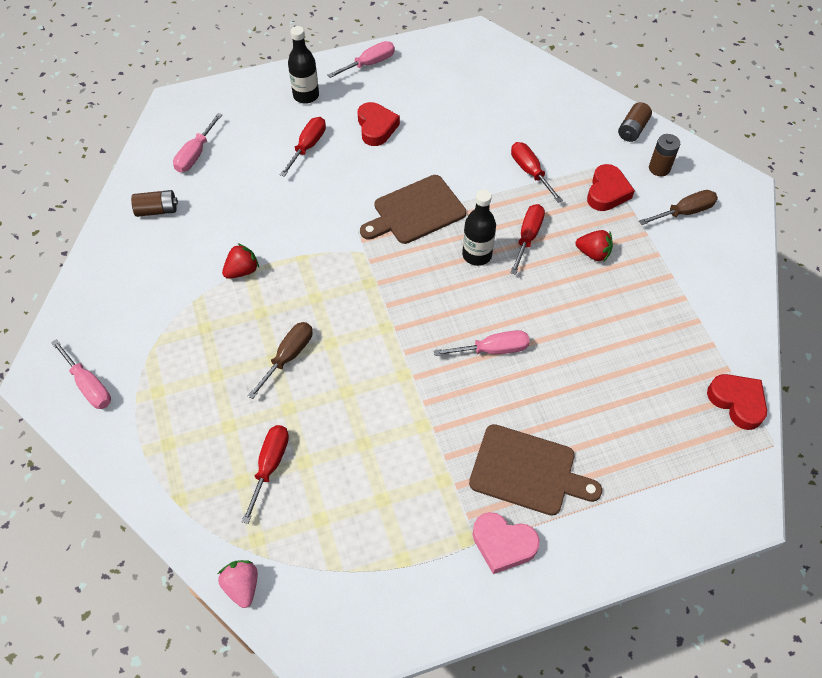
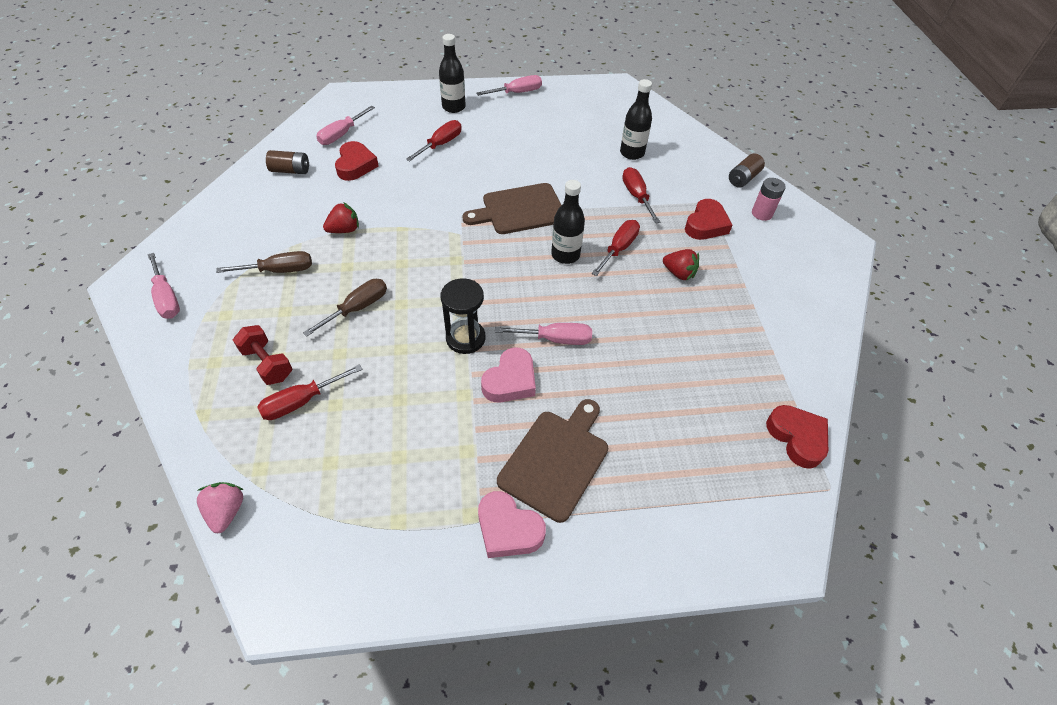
camera: 10 degrees right, 5 degrees down
(221, 434) = (267, 364): none -> red dumbbell
(270, 466) = (301, 401): red screwdriver -> red screwdriver turned 150 degrees counterclockwise
(376, 127) = (506, 140): red heart -> red heart (355, 165)
(406, 367) = (465, 338): none -> black hourglass
(462, 401) = (510, 380): none -> pink heart
(512, 120) = (632, 153): none -> black bottle
(527, 471) = (556, 460): brown cutting board -> brown cutting board turned 90 degrees counterclockwise
(659, 168) = (762, 213): brown battery -> pink battery
(684, 212) = (779, 254): brown screwdriver -> brown screwdriver (279, 270)

